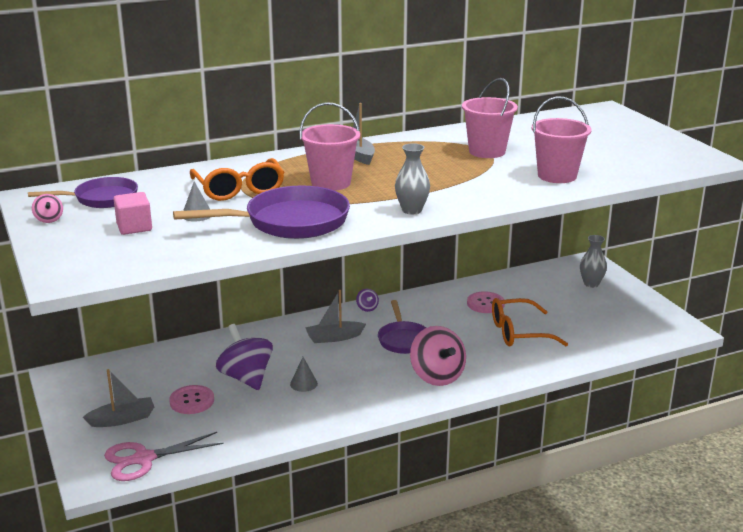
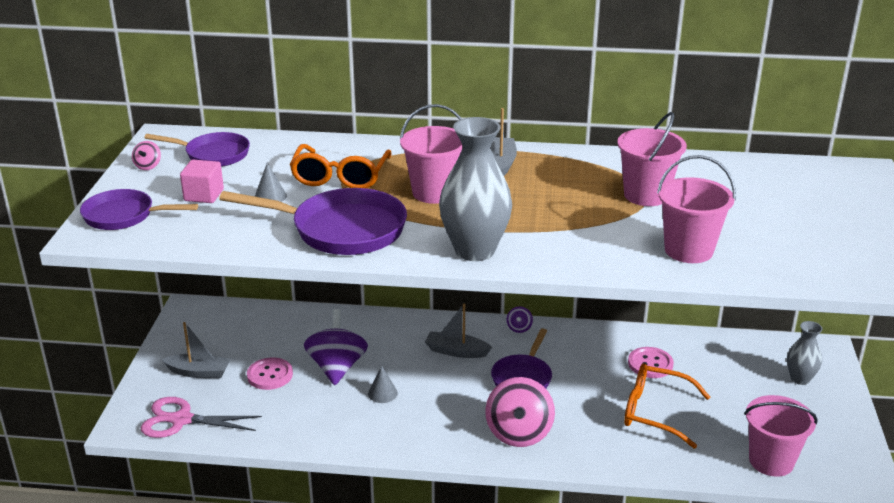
camera: 30 degrees right, 5 degrees up
(78, 258) = (123, 216): none -> purple pan
(412, 210) = (474, 250): grey vase -> grey vase, size x1.76
(621, 338) = (771, 461): none -> pink bucket

